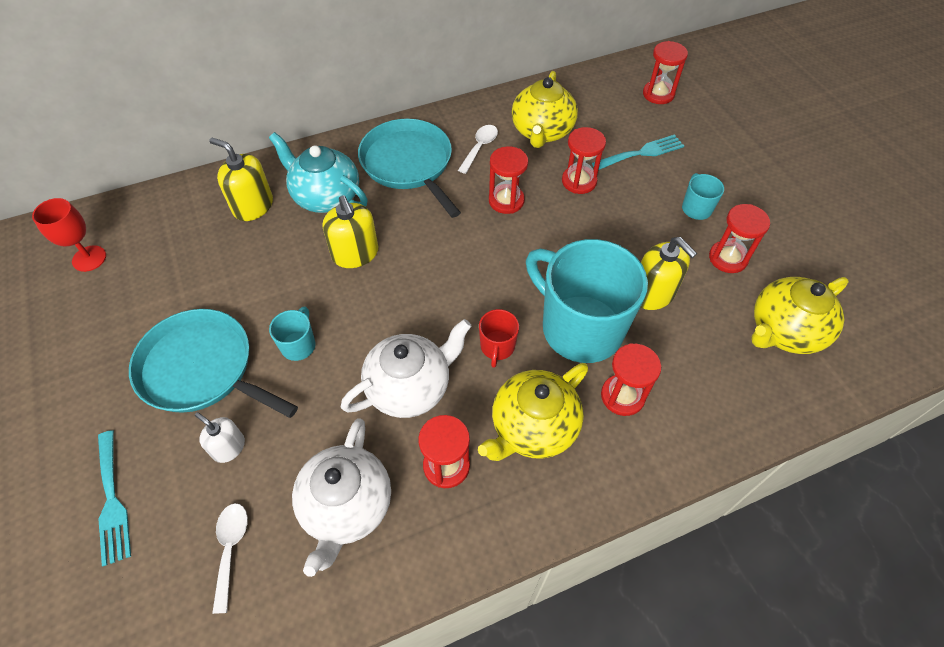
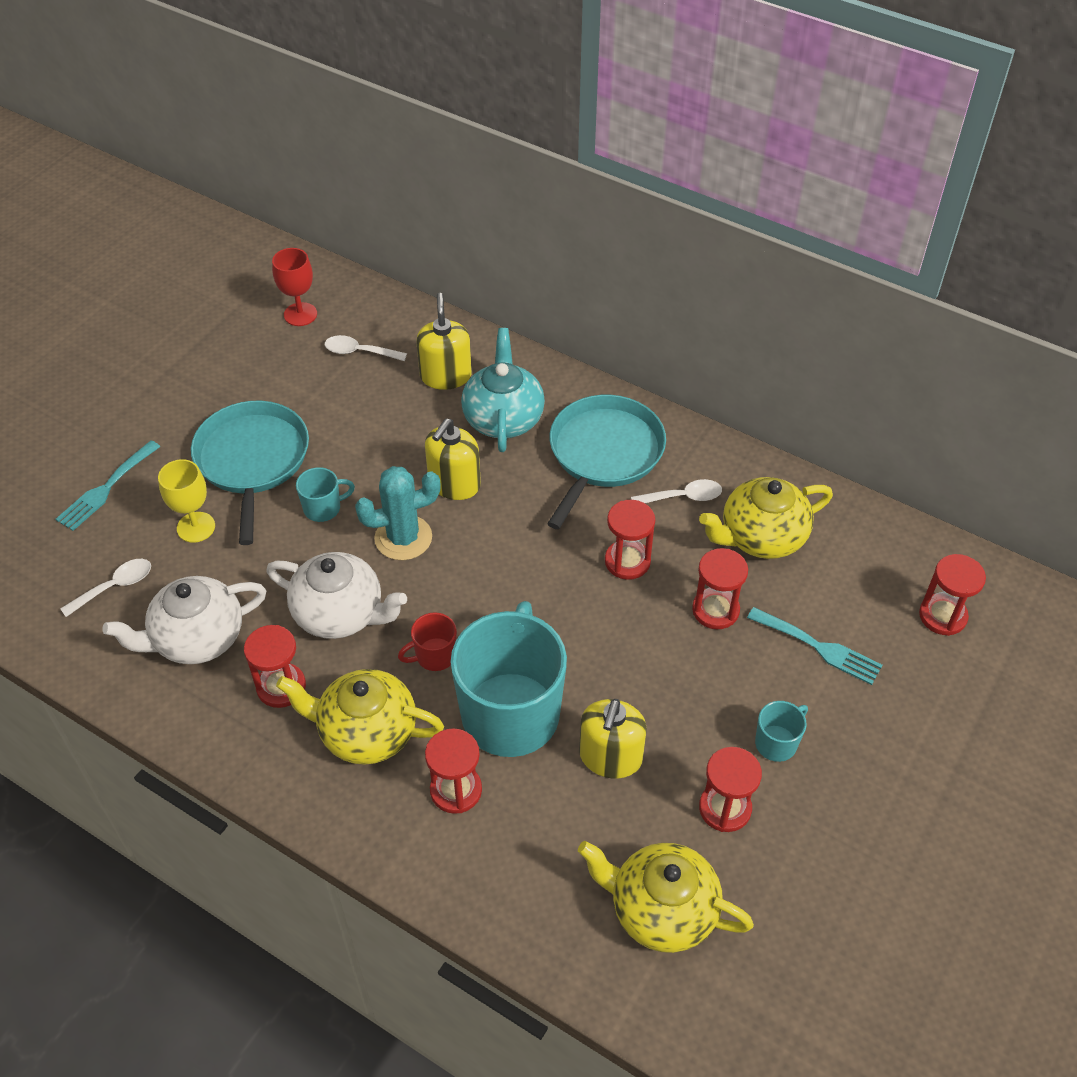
camera: 55 degrees right, 5 degrees down
(172, 242) = (359, 352): none -> white spoon
(229, 447) = (196, 527): white soap dispenser -> yellow goblet
(375, 309) = (403, 538): none -> turquoise cactus

